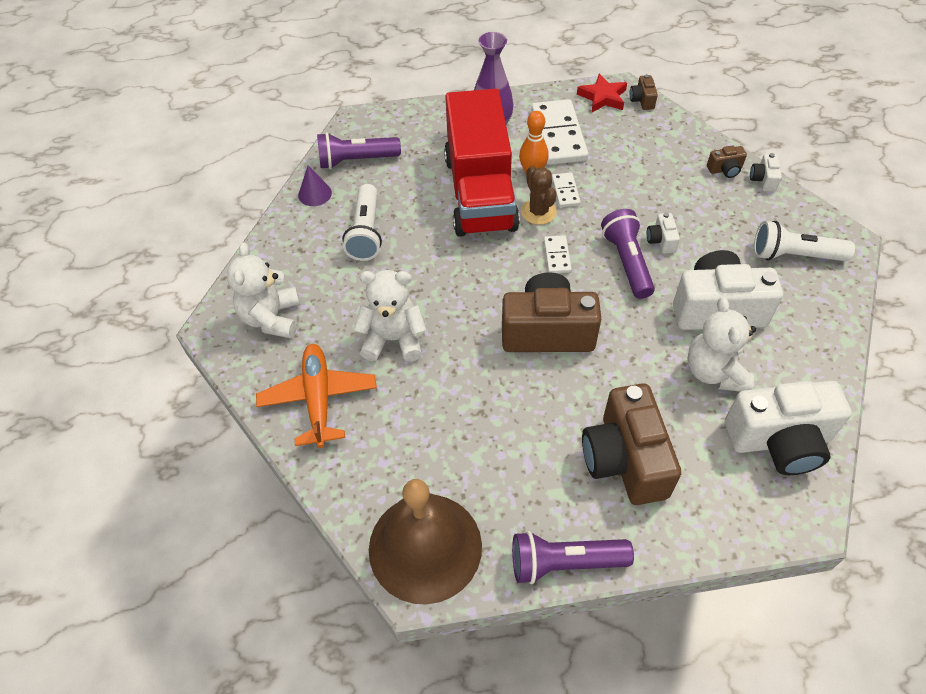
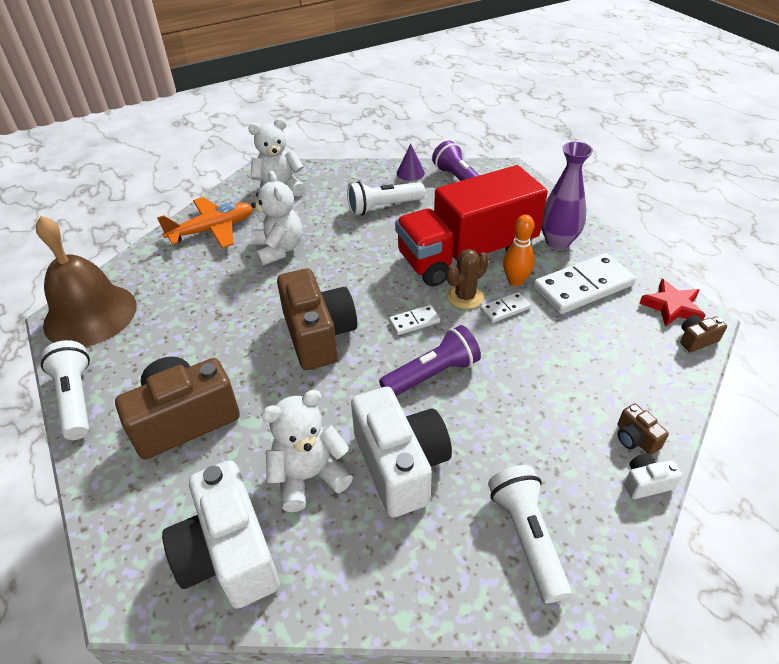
camera: 70 degrees right, 10 degrees down
(564, 563) = (76, 398): purple flashlight -> white flashlight
(661, 240) = (478, 397): white camera -> none

